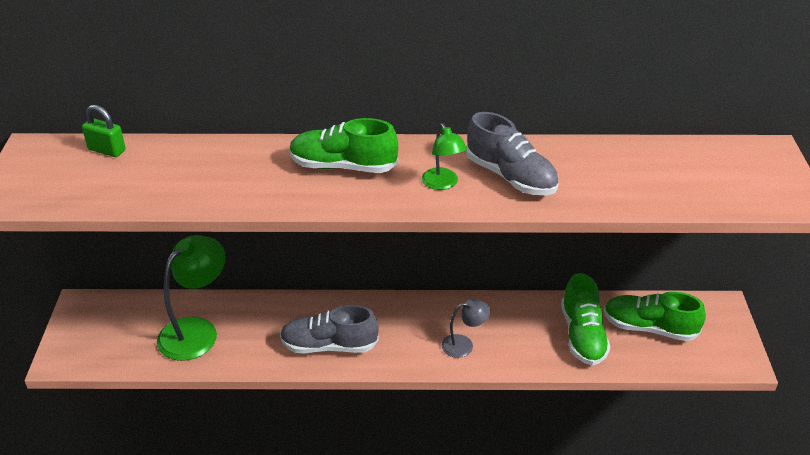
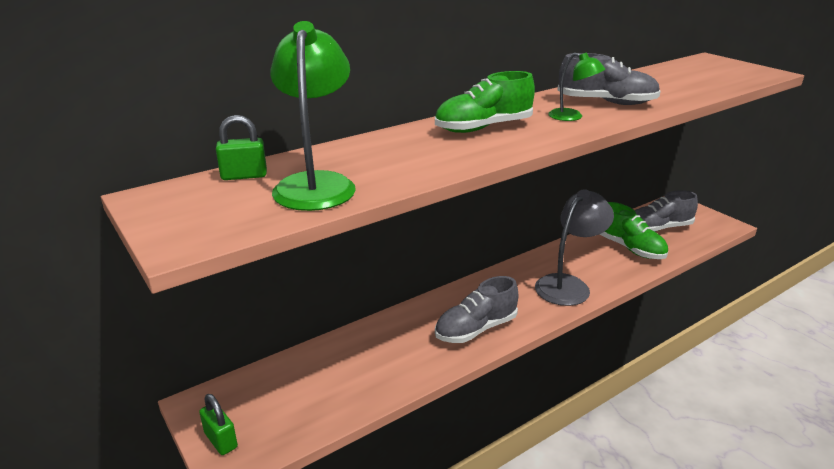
camera: 35 degrees left, 10 degrees down
(70, 340) = (221, 440): none -> green padlock
(196, 331) = (347, 370): green lamp -> green lamp (316, 184)
(464, 345) = (568, 285): grey lamp -> grey lamp, size x1.89
(649, 328) = (658, 228): green shoe -> grey shoe

